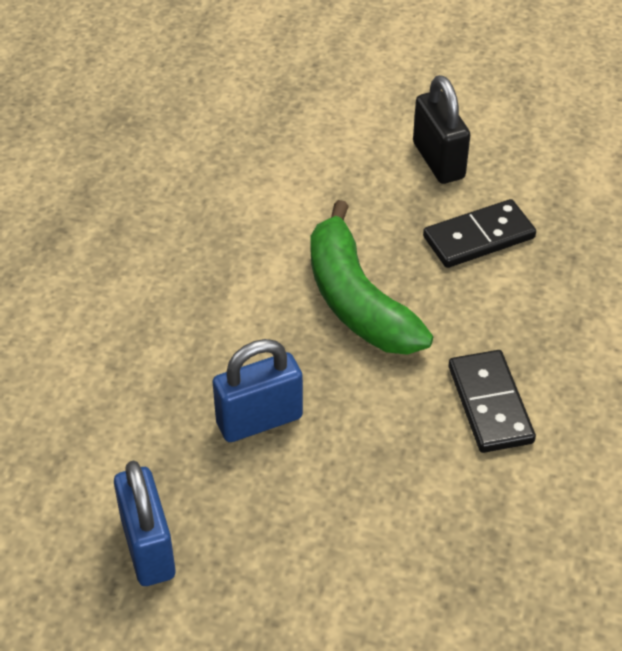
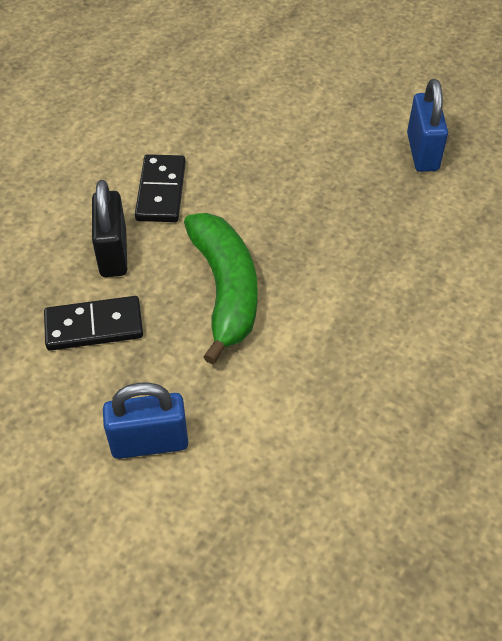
camera: 165 degrees left, 5 degrees up
(259, 420) = (331, 213): blue padlock -> blue padlock (149, 442)
(438, 160) = (85, 422): black padlock -> black padlock (113, 253)

